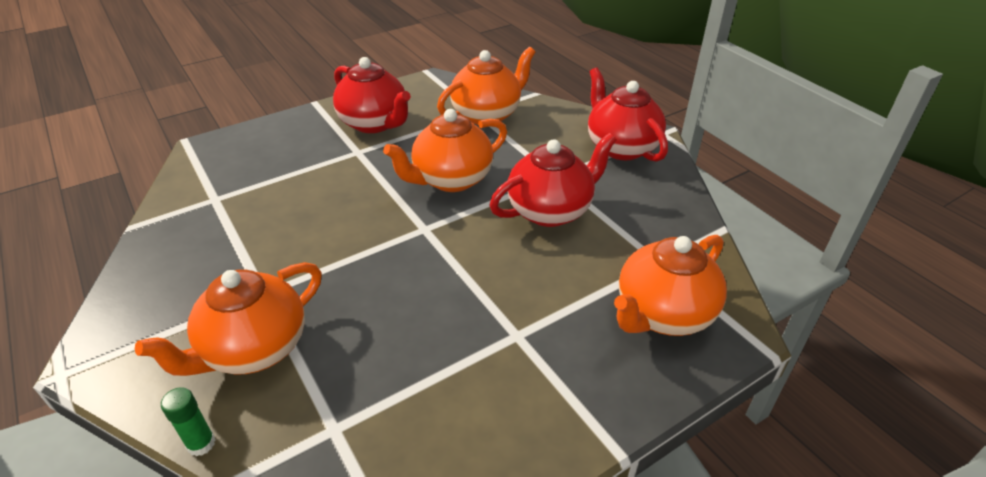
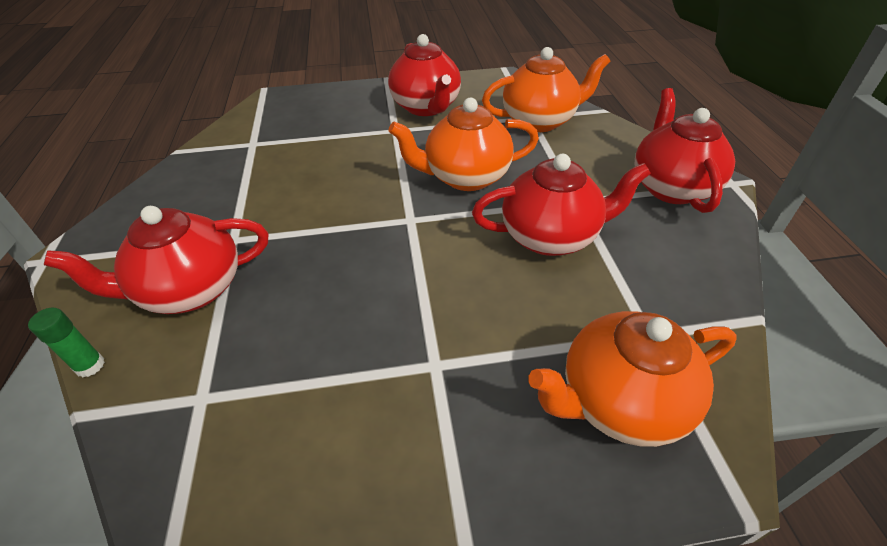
camera: 25 degrees right, 5 degrees up
(254, 349) = (190, 290): orange teapot -> red teapot

